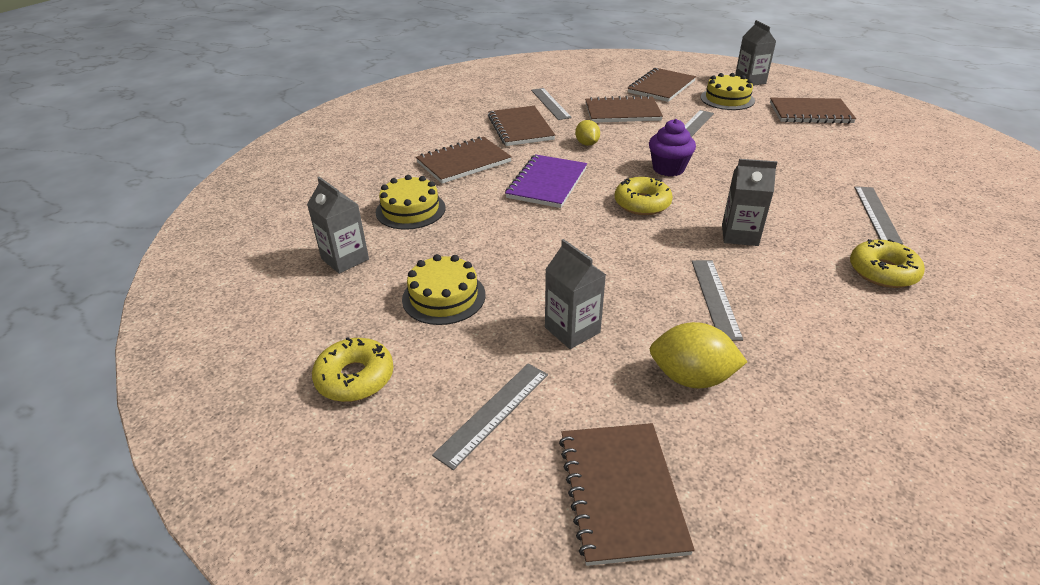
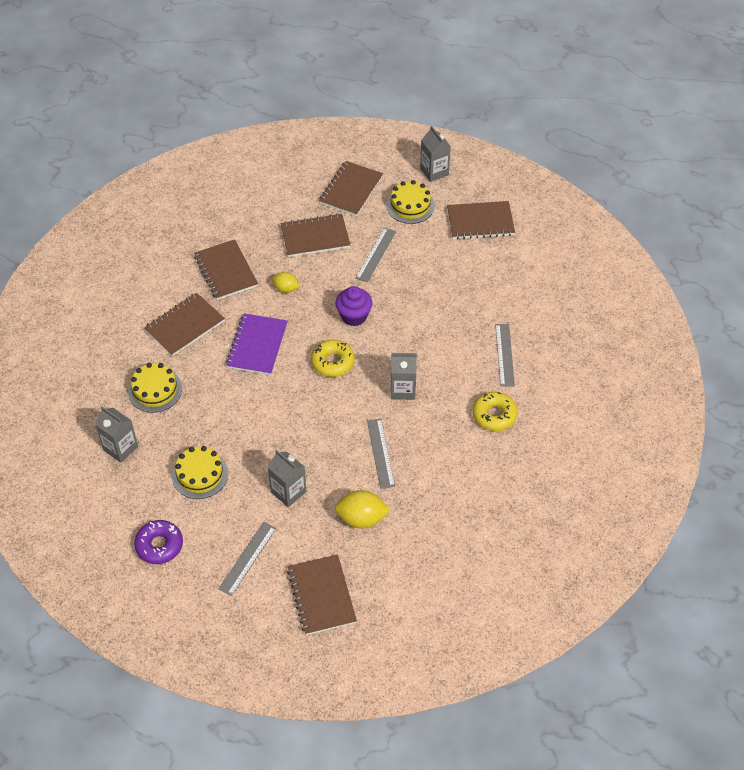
camera: 10 degrees left, 15 degrees up
(355, 378) = (159, 545): yellow donut -> purple donut
(550, 103) = (248, 229): grey ruler -> none
(587, 144) = (286, 289): yellow lemon -> yellow lemon turned 45 degrees counterclockwise

